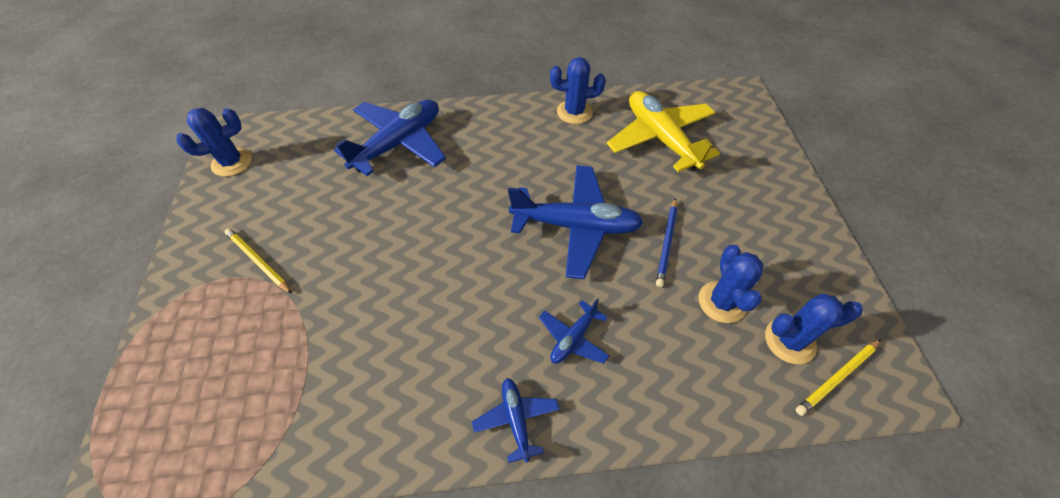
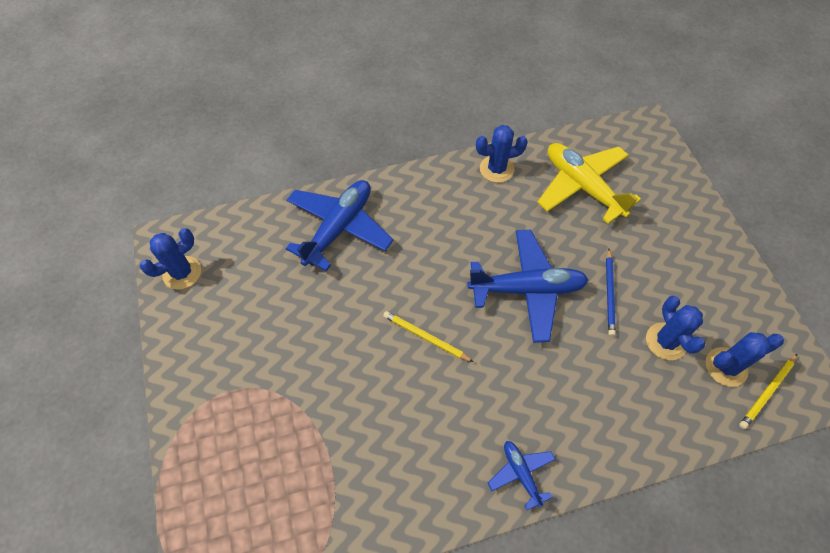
camera: 10 degrees left, 5 degrees up
(258, 261) = (249, 371): yellow pencil -> yellow pencil (425, 337)
(573, 338) = (550, 395): blue plane -> none

